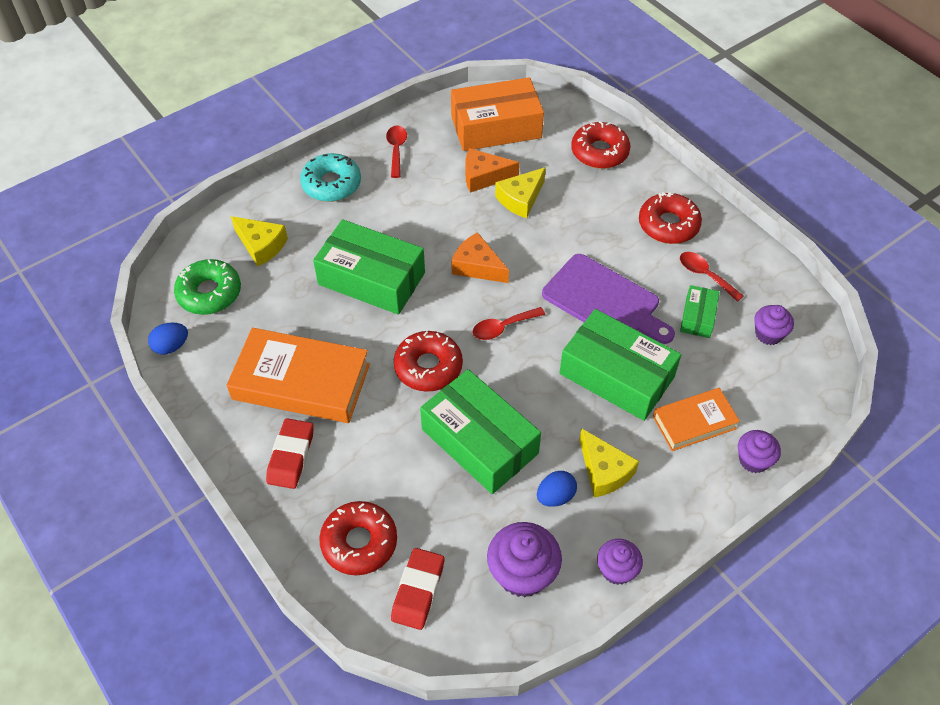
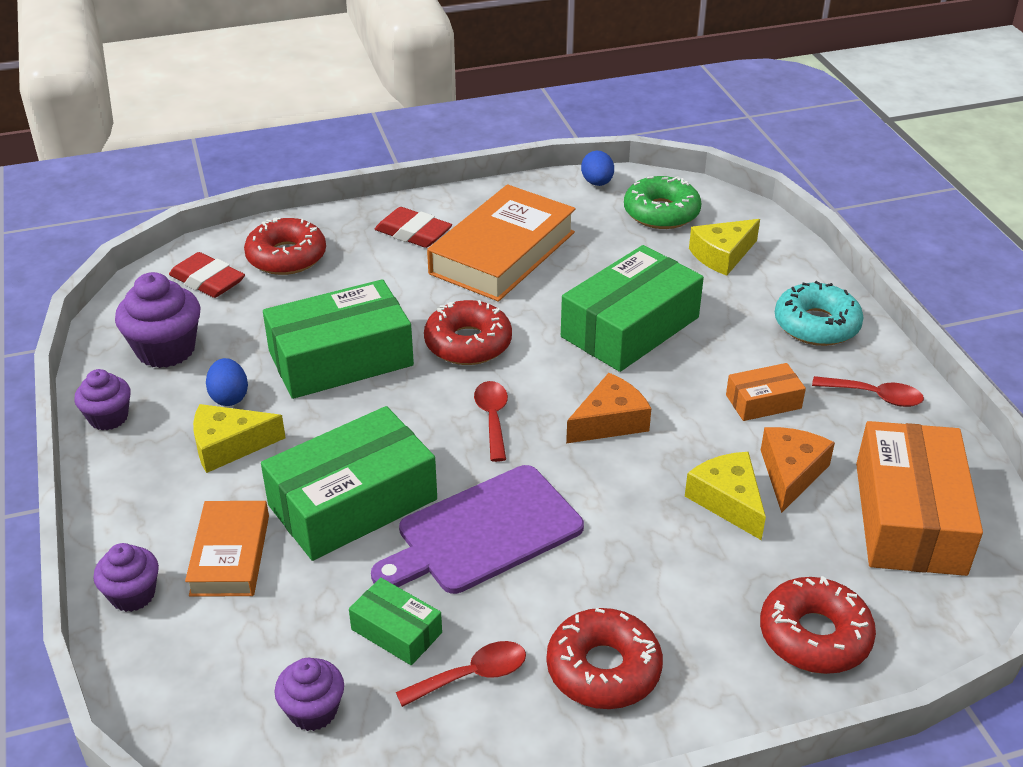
camera: 110 degrees right, 15 degrees down
(424, 198) = (763, 402): none -> orange box

